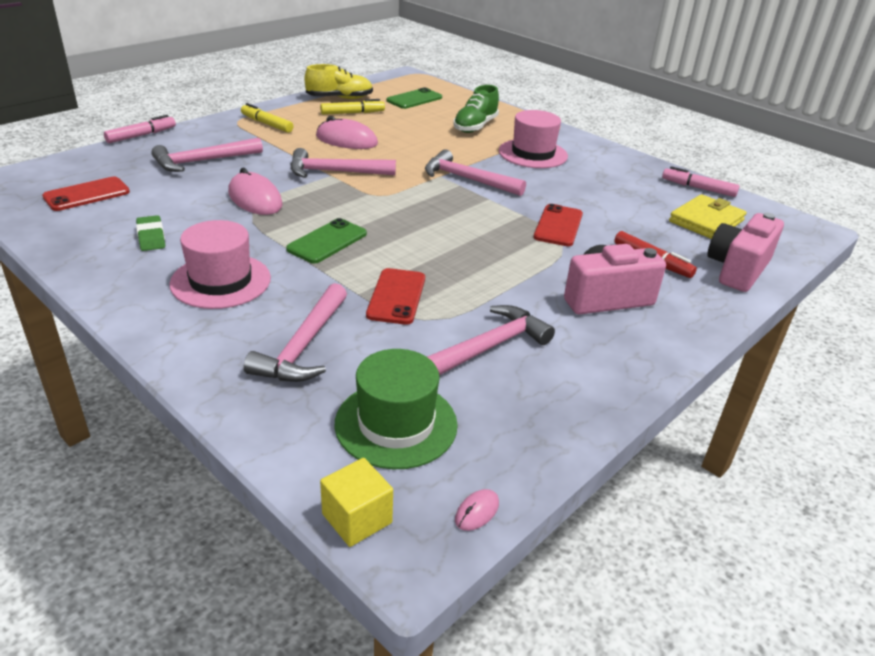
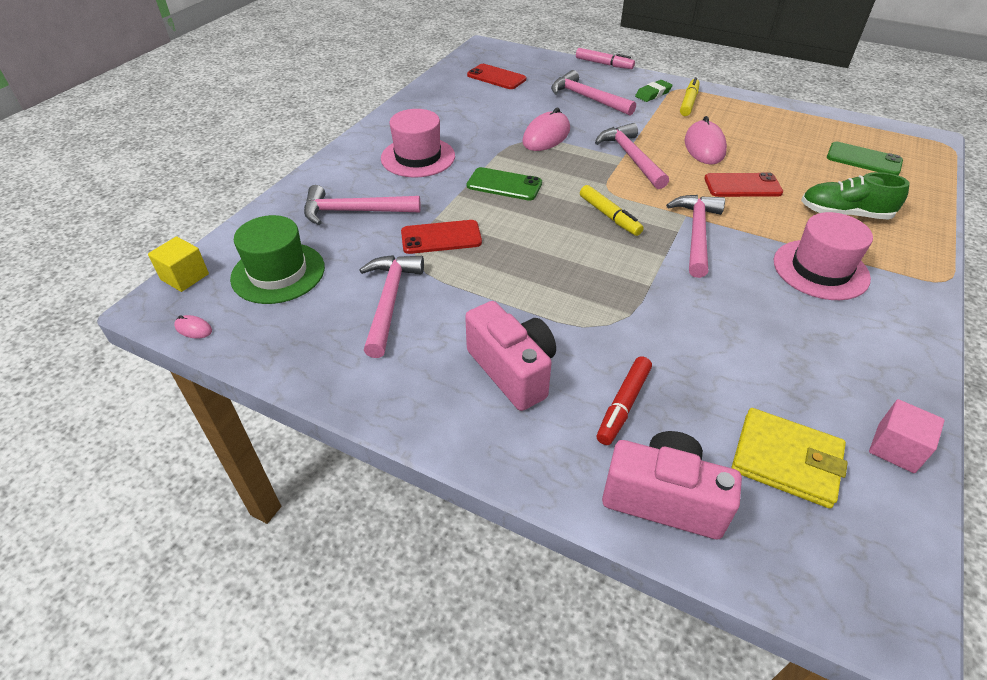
camera: 75 degrees right, 10 degrees up
(151, 237) = (458, 116): green eraser -> green eraser (653, 94)
(339, 98) = (798, 119): yellow shoe -> none
(352, 113) = (772, 134): yellow marker -> yellow marker (609, 216)
(488, 347) = (389, 301): pink hammer -> pink hammer turned 120 degrees counterclockwise
(558, 226) = (647, 315): red phone -> red phone (742, 186)
(698, 188) = (895, 448): pink marker -> pink cube

